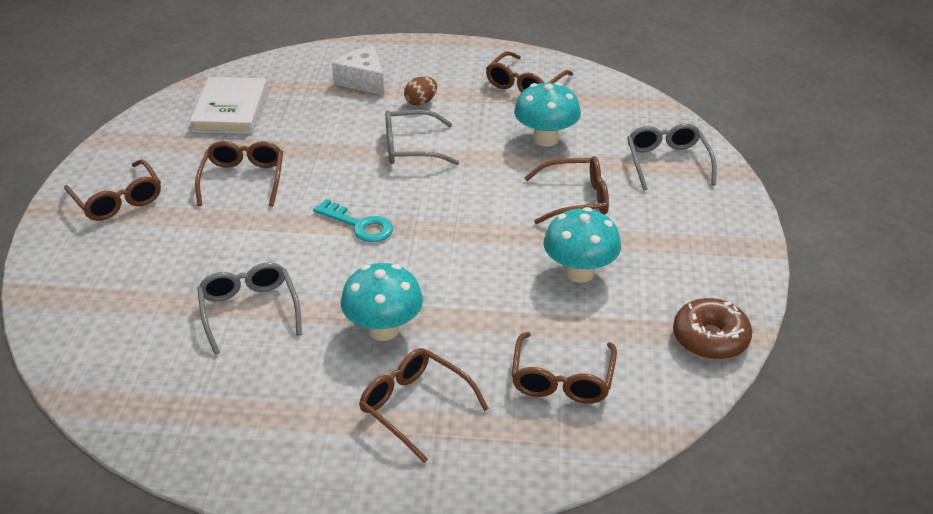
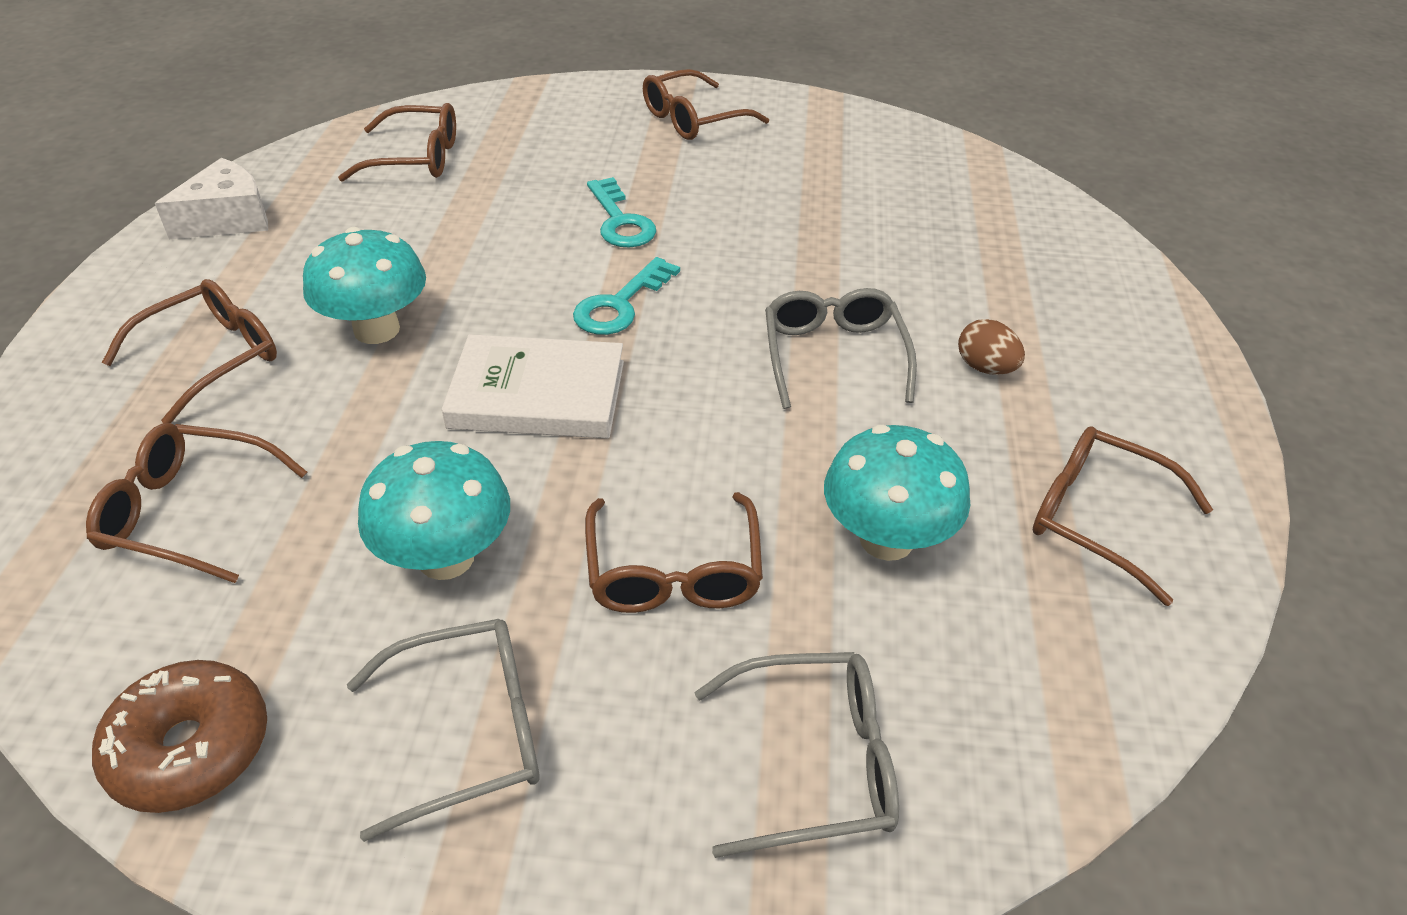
camera: 90 degrees right, 5 degrees up
(230, 110) = (915, 181): white book -> white book (537, 395)
(243, 179) = (739, 201): brown glasses -> brown glasses (417, 158)
(249, 310) = (454, 221): grey glasses -> grey glasses (471, 731)
(260, 229) = (620, 221): none -> turquoise key
(362, 81) = (1038, 300): white cheese -> white cheese (228, 219)

